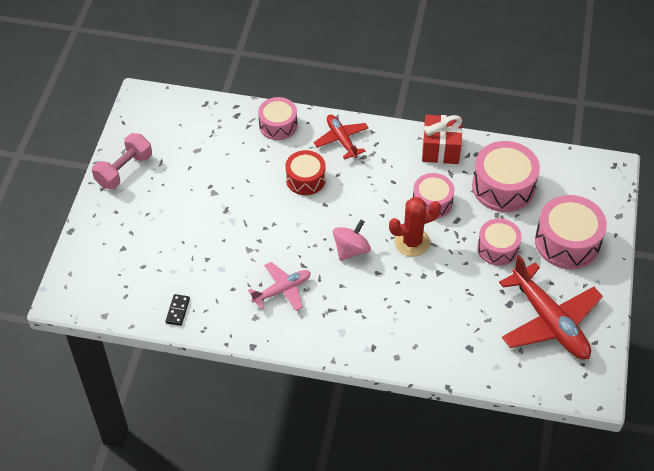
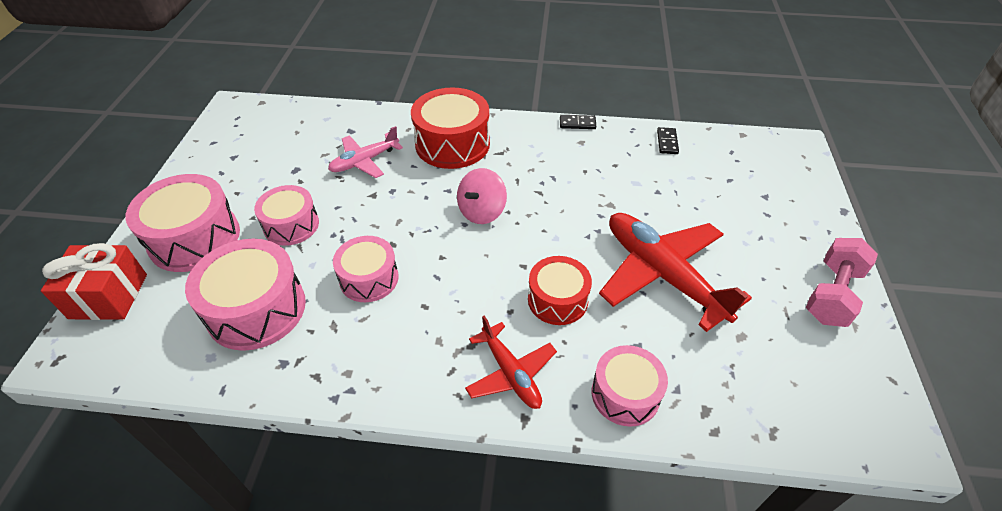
camera: 175 degrees right, 5 degrees down
(253, 340) = (577, 123): none -> black domino
(282, 290) = (558, 166): pink plane -> pink plane (364, 161)
(373, 323) = (452, 144): none -> red drum
(412, 242) = (402, 225): red cactus -> none
(440, 149) = (342, 368): red gift -> red gift (108, 296)
(549, 322) = (255, 156): red plane -> red plane (662, 274)

